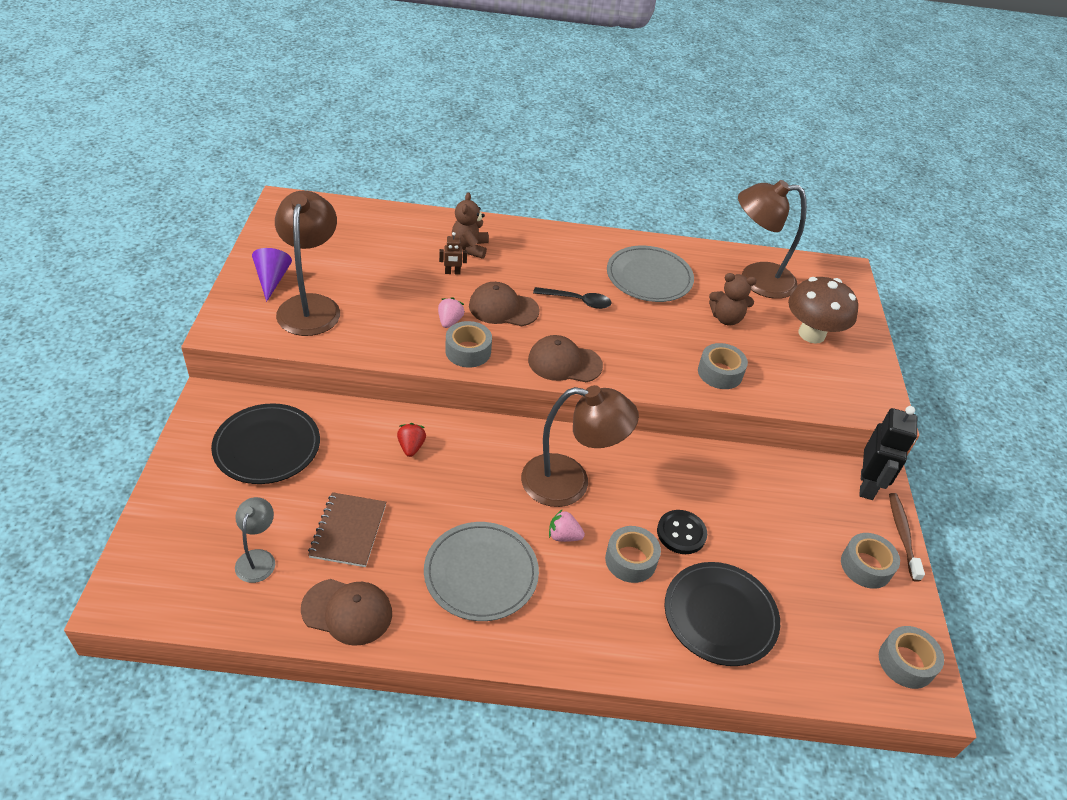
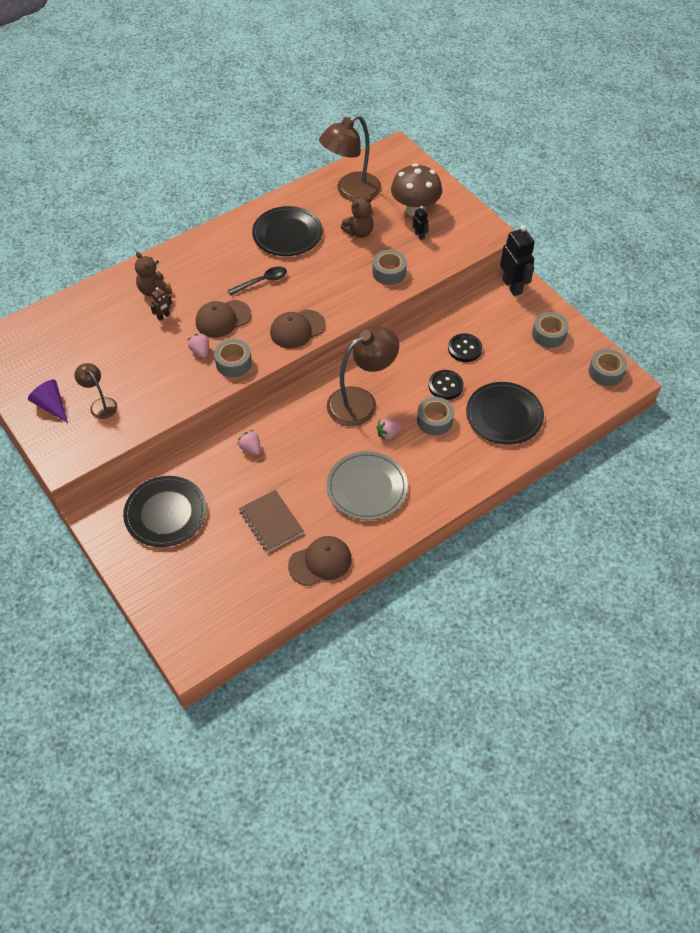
camera: 35 degrees left, 10 degrees up
(258, 558) = (239, 575): grey lamp -> none
(311, 306) = (100, 404): brown lamp -> brown lamp, size x0.52
(411, 447) = (251, 448): red strawberry -> pink strawberry
(649, 277) = (287, 234): grey plate -> black plate
(743, 511) = (464, 349): none -> black button
(791, 360) = (419, 235): none -> black robot
(902, 535) = (552, 303): brown toothbrush -> none

